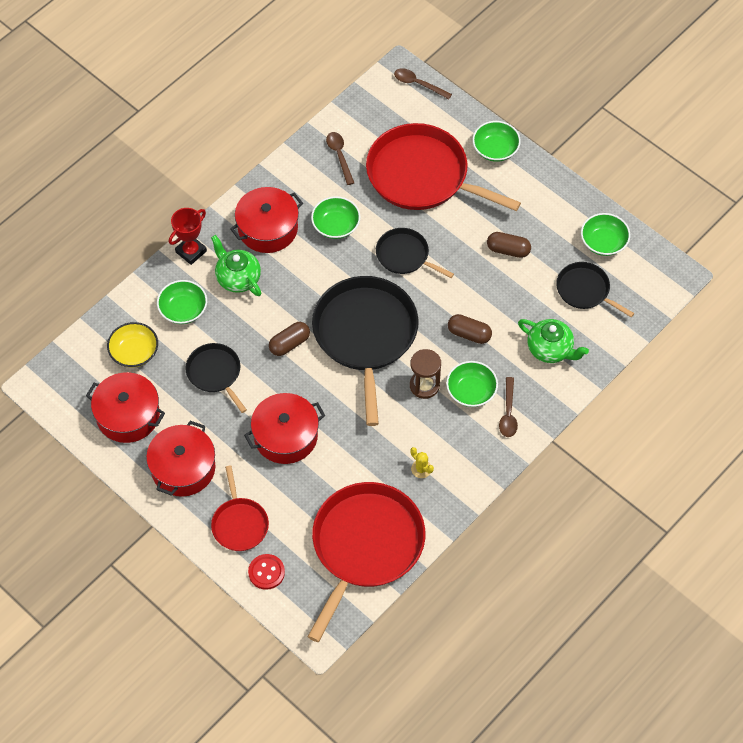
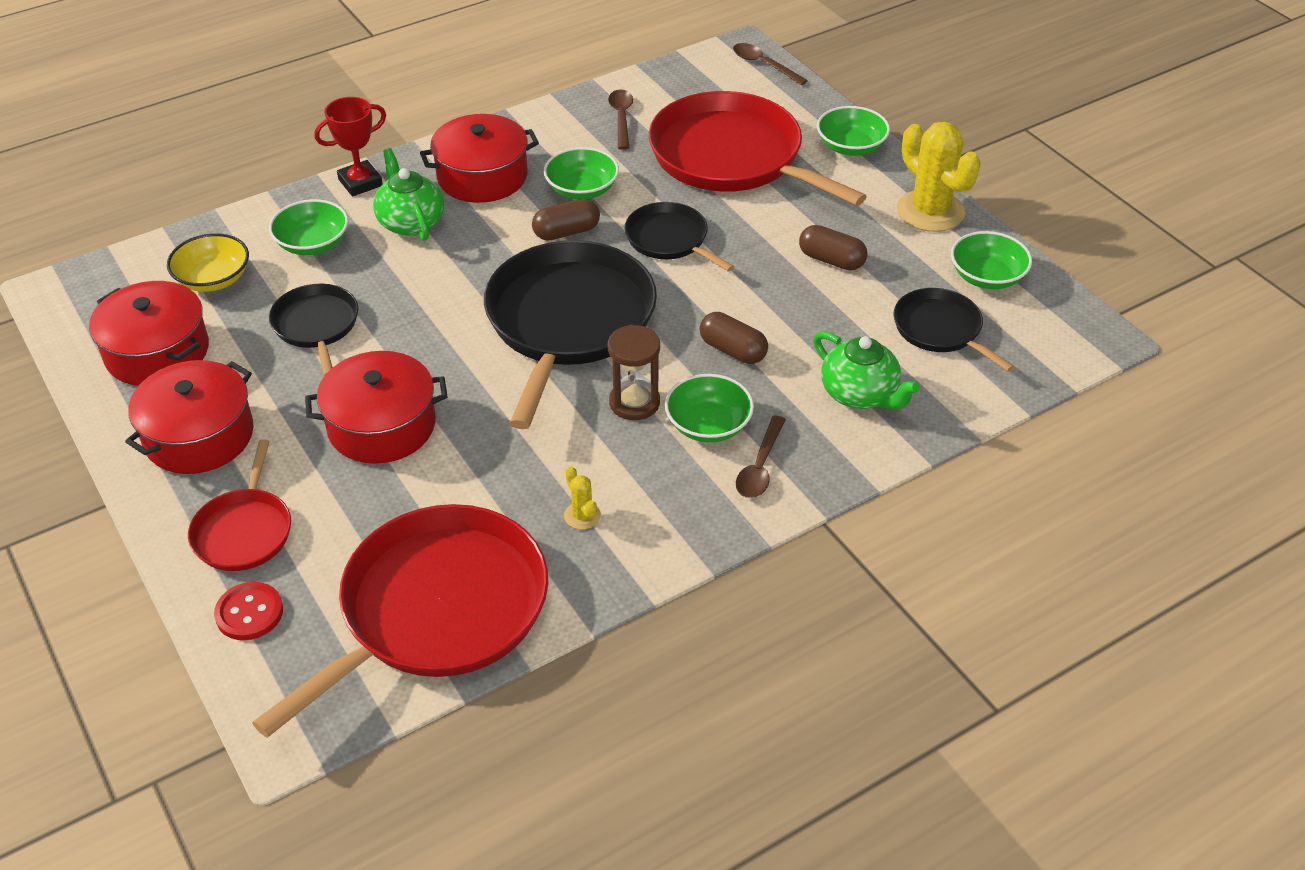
camera: 15 degrees right, 15 degrees down
(289, 344) = (447, 311): brown capsule -> brown capsule (566, 232)
(558, 195) = (930, 211): none -> yellow cactus

